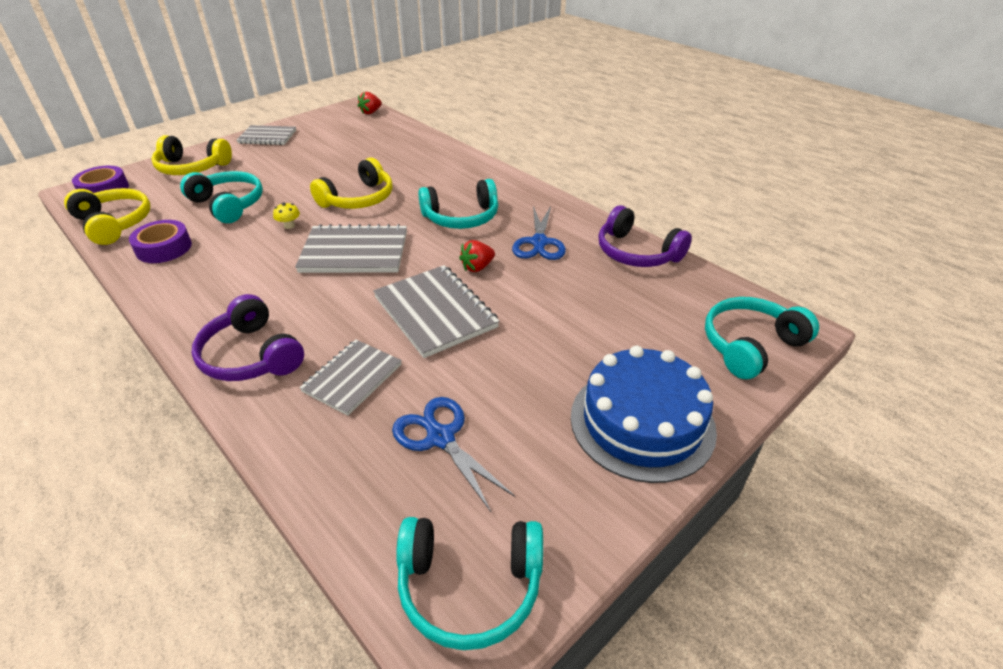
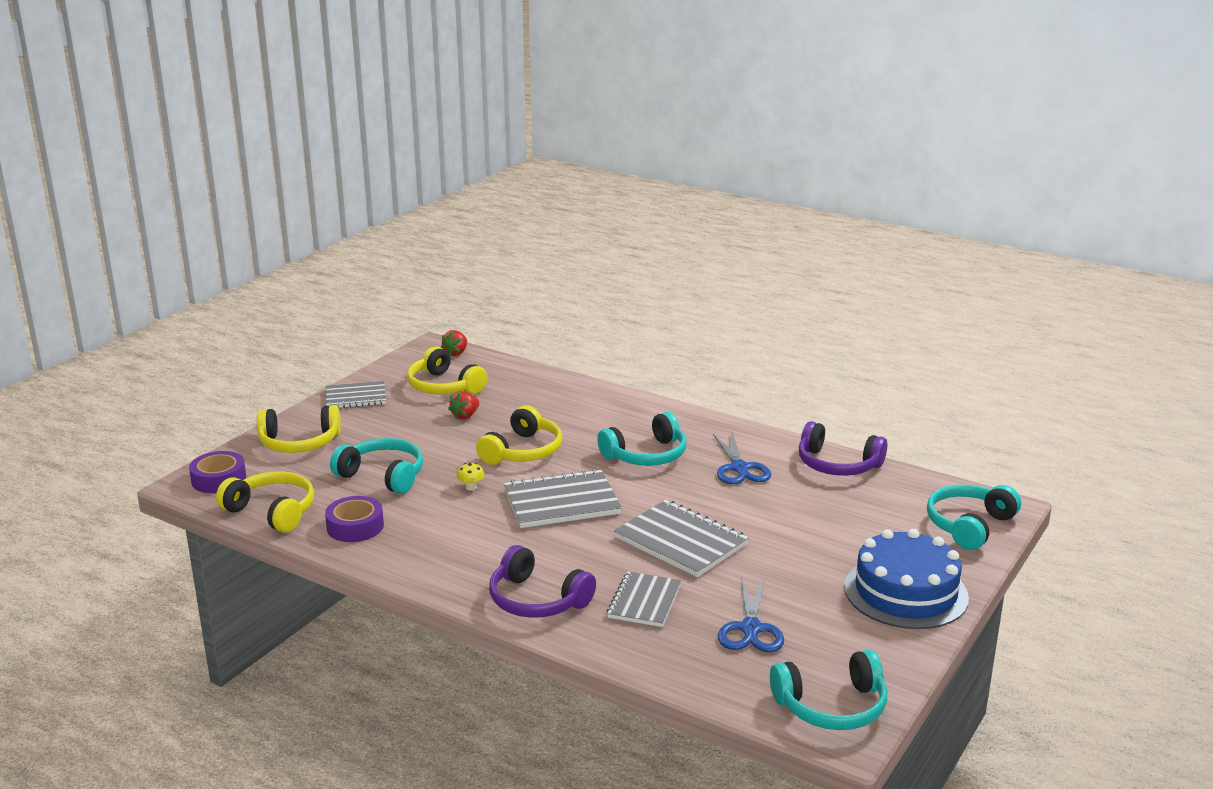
camera: 15 degrees left, 15 degrees down
(340, 137) = (444, 386): none -> yellow headphones
(441, 438) = (751, 628): blue scissors -> blue scissors turned 120 degrees counterclockwise
(477, 267) = (694, 498): red strawberry -> red strawberry (465, 416)

